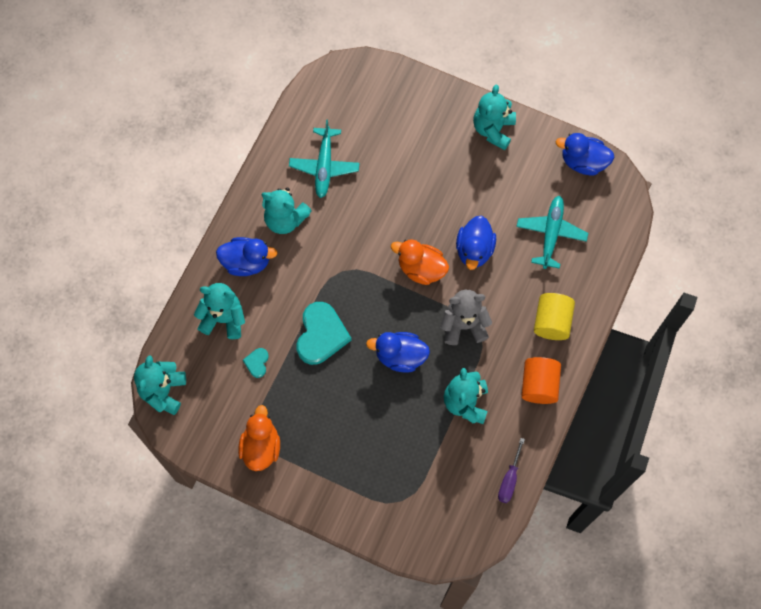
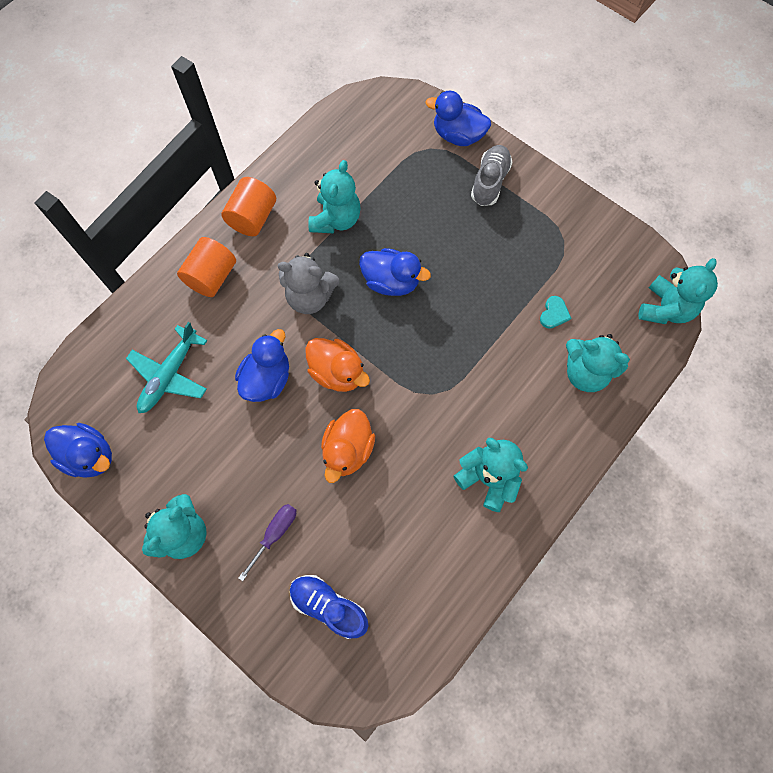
camera: 165 degrees left, 0 degrees up
(246, 262) = (547, 434): blue duck -> blue duck (458, 135)
(261, 447) = (564, 228): orange duck -> orange duck (348, 450)
(321, 335) = (474, 326): turquoise heart -> none
(324, 166) = (420, 540): turquoise plane -> none
(337, 478) = (490, 182): none -> grey shoe
(376, 110) = (328, 606): none -> blue shoe
(509, 479) = (317, 141): purple screwdriver -> purple screwdriver (275, 534)
(552, 322) = (212, 277): yellow cylinder -> orange cylinder

